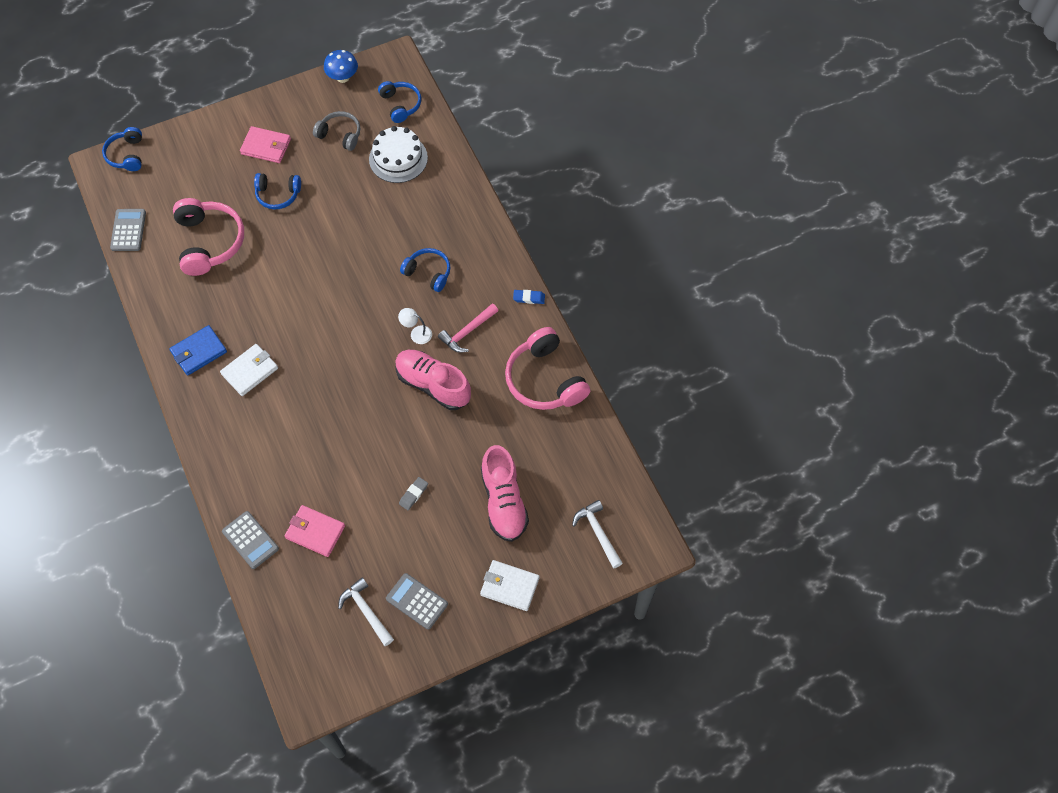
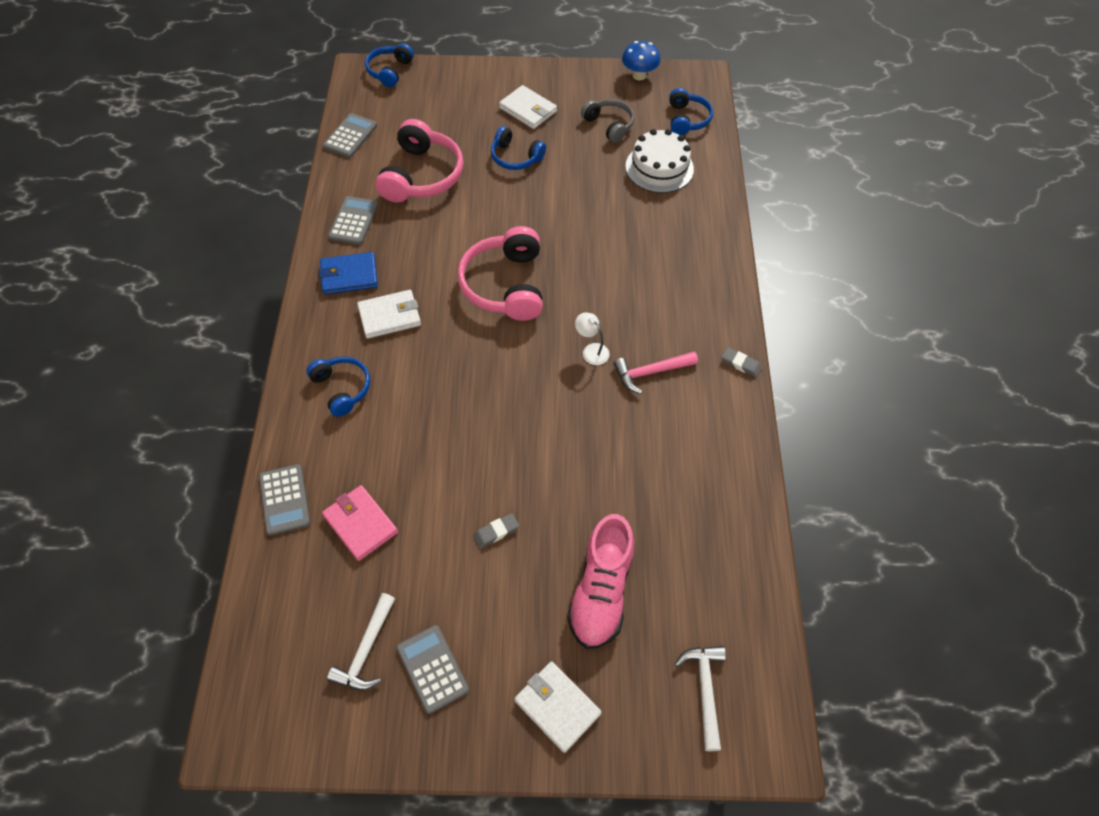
camera: 25 degrees right, 5 degrees down
(175, 305) = (353, 221): none -> grey calculator
(266, 146) = (528, 110): pink wallet -> white wallet
(366, 611) = (366, 650): white hammer -> white hammer turned 150 degrees counterclockwise
(428, 273) = (636, 292): blue headphones -> blue headphones (342, 388)
(433, 385) = (582, 414): pink shoe -> none
(529, 298) = (740, 364): blue eraser -> grey eraser
(545, 379) = (719, 465): pink headphones -> pink headphones (505, 285)

